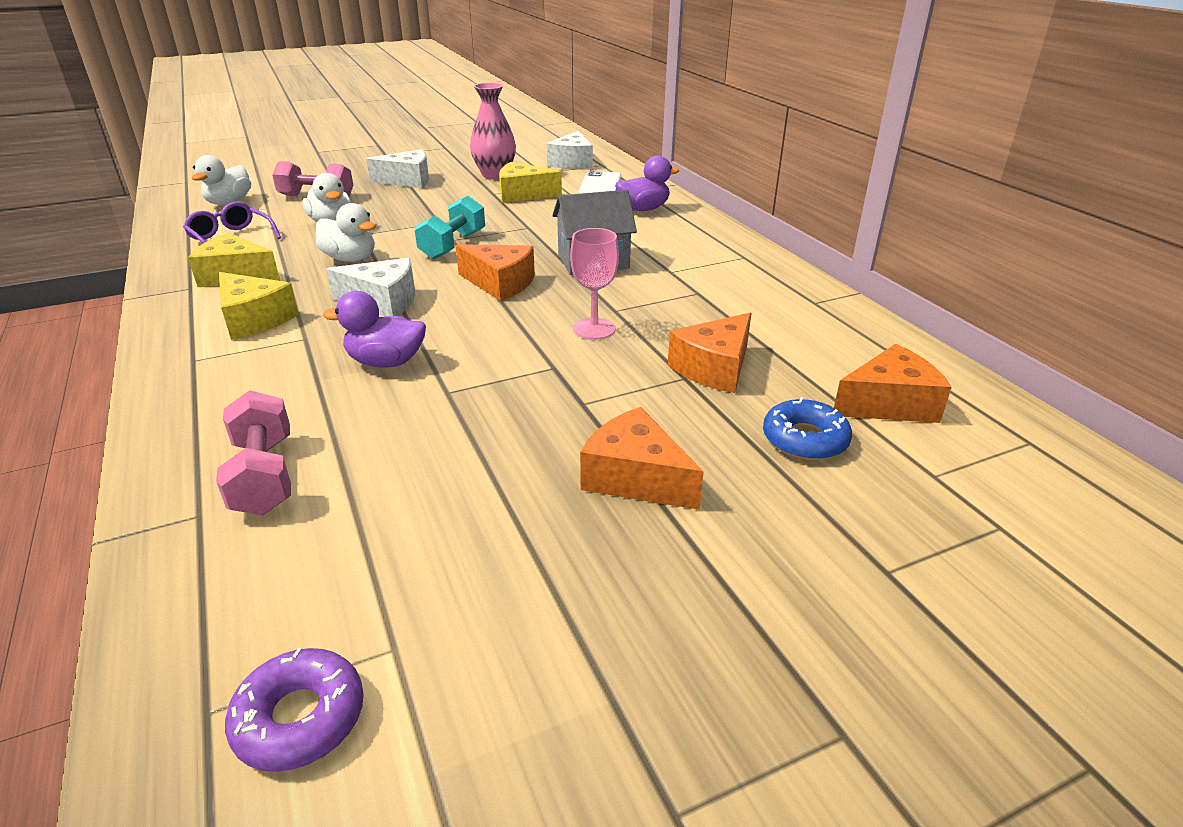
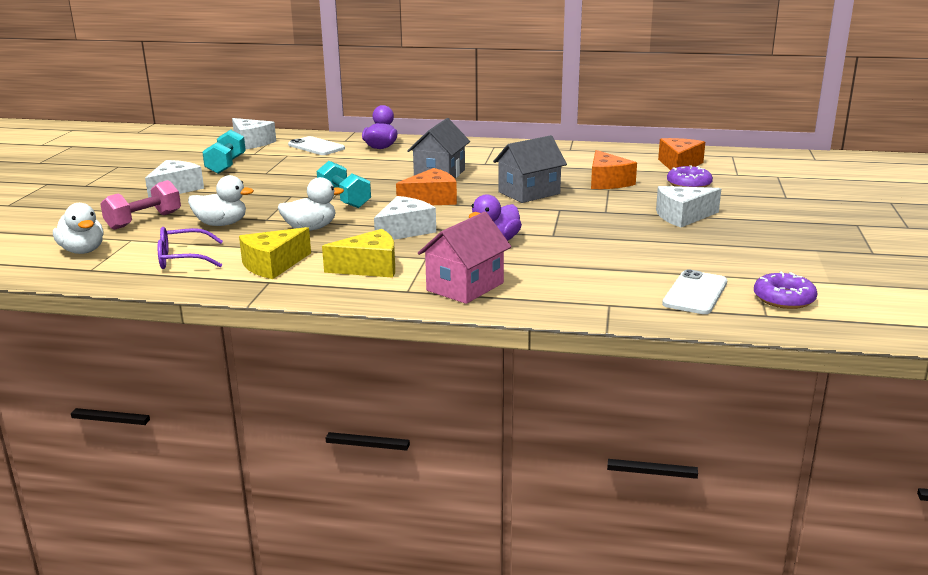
camera: 55 degrees left, 10 degrees down
(220, 389) = (465, 287): none -> pink house
(264, 476) = (588, 286): pink dumbbell -> none
(280, 590) = (695, 293): none -> white phone
(495, 175) = (226, 165): pink vase -> turquoise dumbbell
(523, 195) = (287, 166): yellow cheese -> none
(594, 329) = (529, 193): pink goblet -> grey house
(635, 477) = (683, 216): orange cheese -> white cheese
(804, 439) = (689, 184): blue donut -> purple donut

